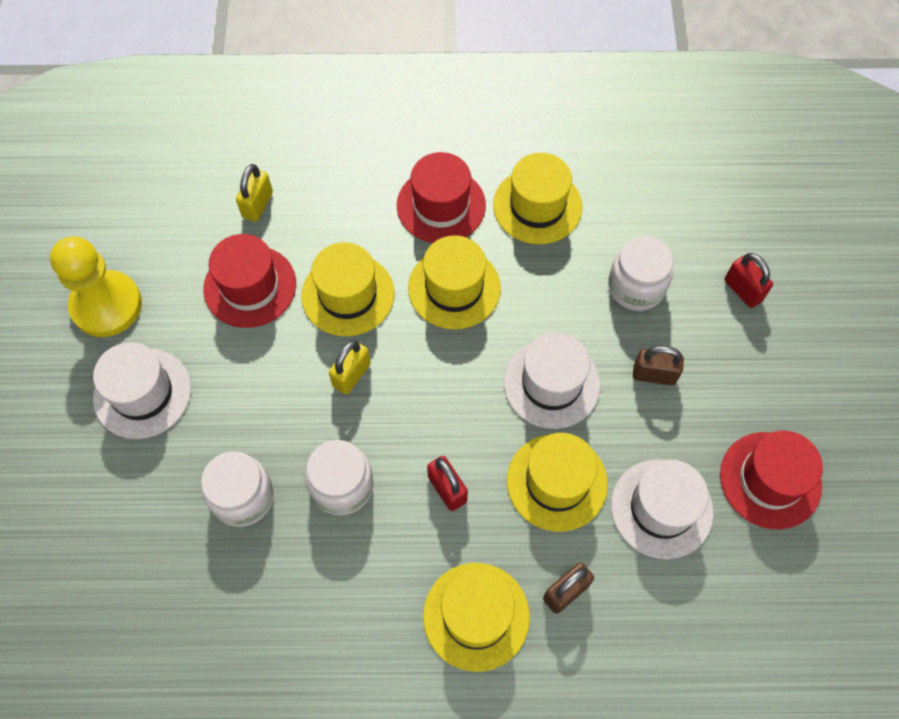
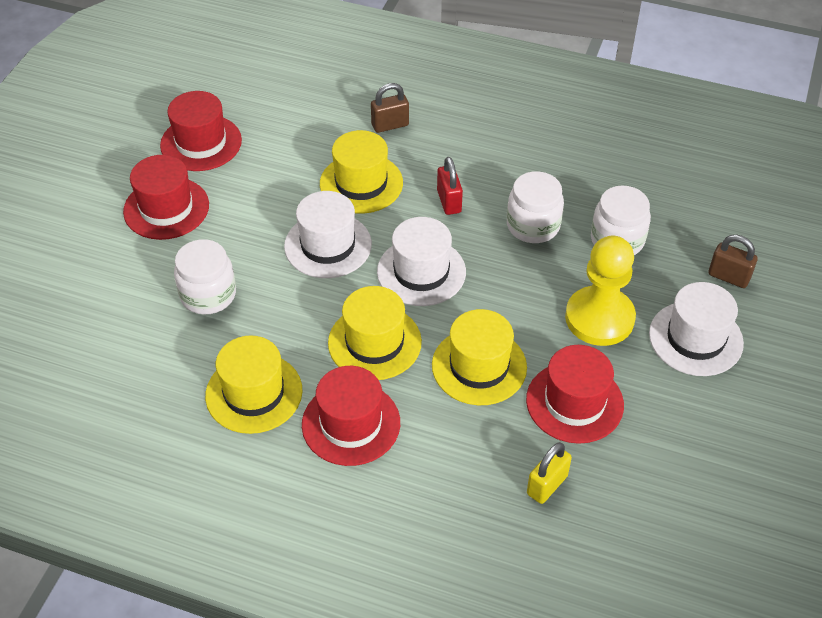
camera: 160 degrees left, 15 degrees down
(106, 305) = (726, 427): yellow pawn -> yellow pawn (599, 318)
(351, 375) = (498, 299): yellow padlock -> none
(476, 616) = (460, 129): yellow hat -> none
(654, 375) = (239, 228): brown padlock -> brown padlock (728, 277)
(661, 508) = (292, 149): white hat -> white hat (421, 272)
(743, 290) = (117, 265): red padlock -> none
(744, 374) = (166, 208): none -> red hat

